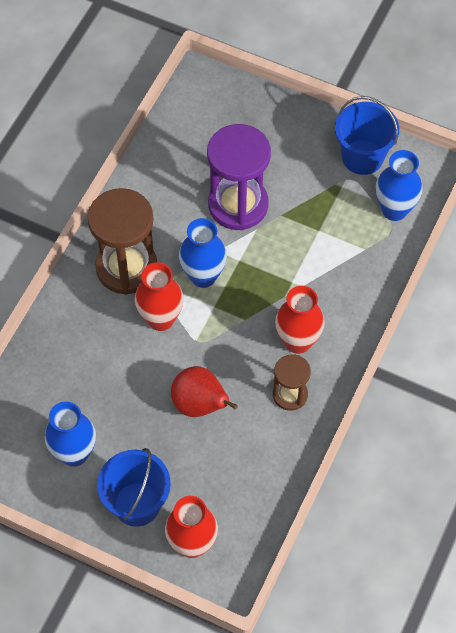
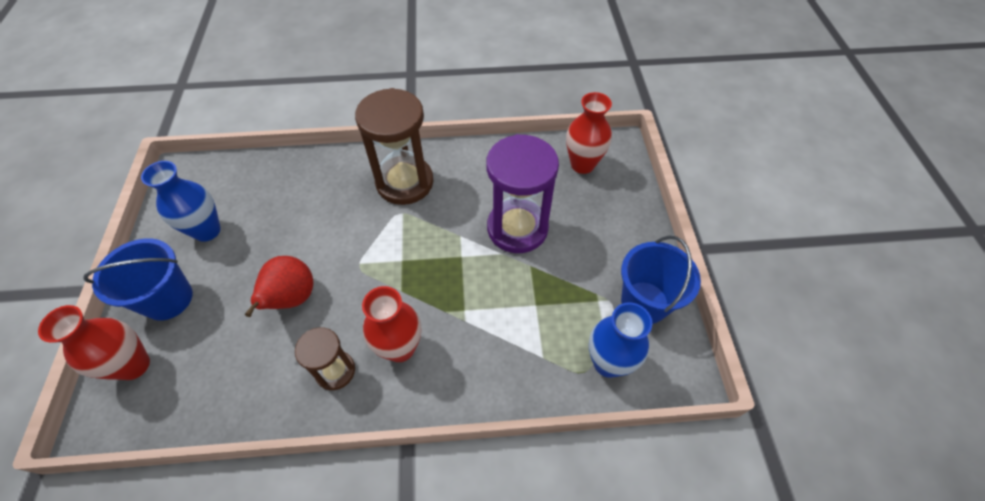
camera: 60 degrees right, 5 degrees down
(160, 319) = (367, 228): red vase -> red vase (582, 164)
(203, 276) = (428, 237): blue vase -> none

